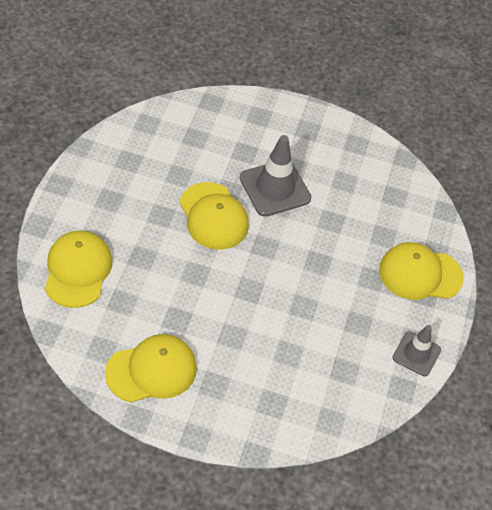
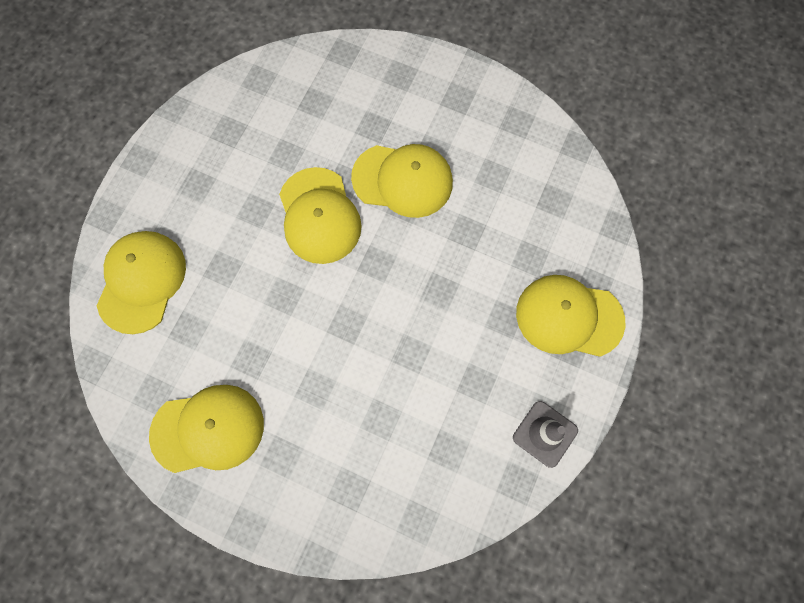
camera: 15 degrees right, 20 degrees up
(275, 188) = (402, 180): grey traffic cone -> yellow cap

